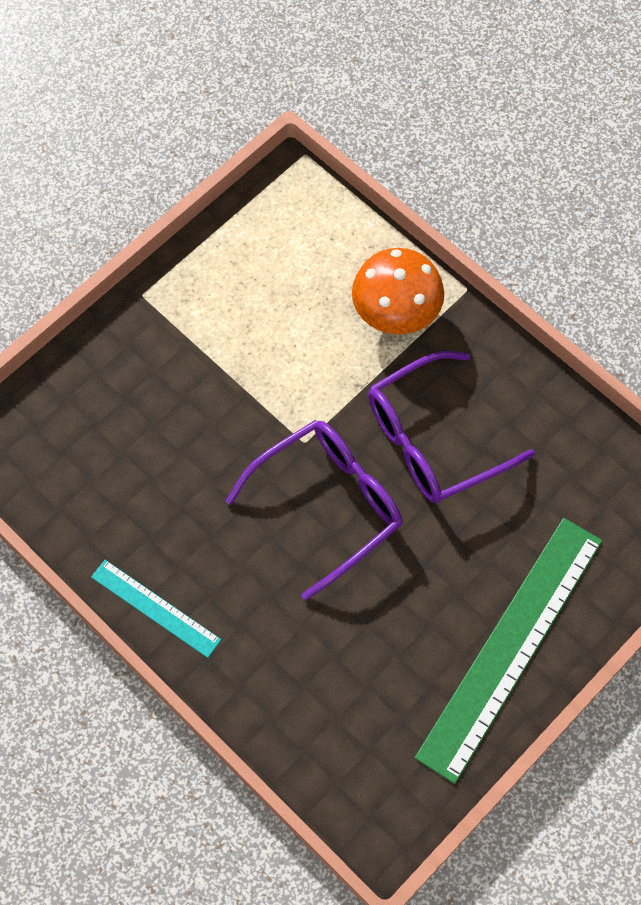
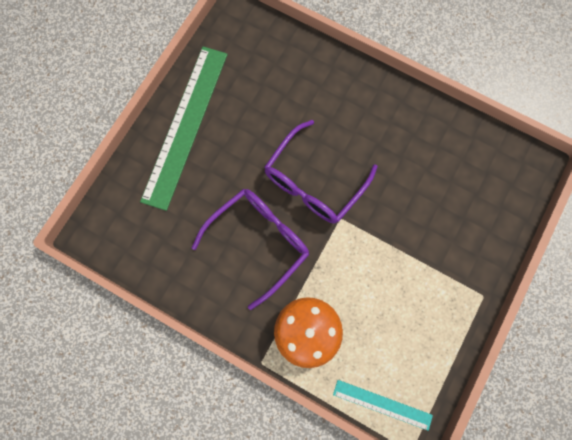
camera: 165 degrees right, 10 degrees up
(155, 608) = (394, 96): turquoise ruler -> turquoise ruler (382, 404)

